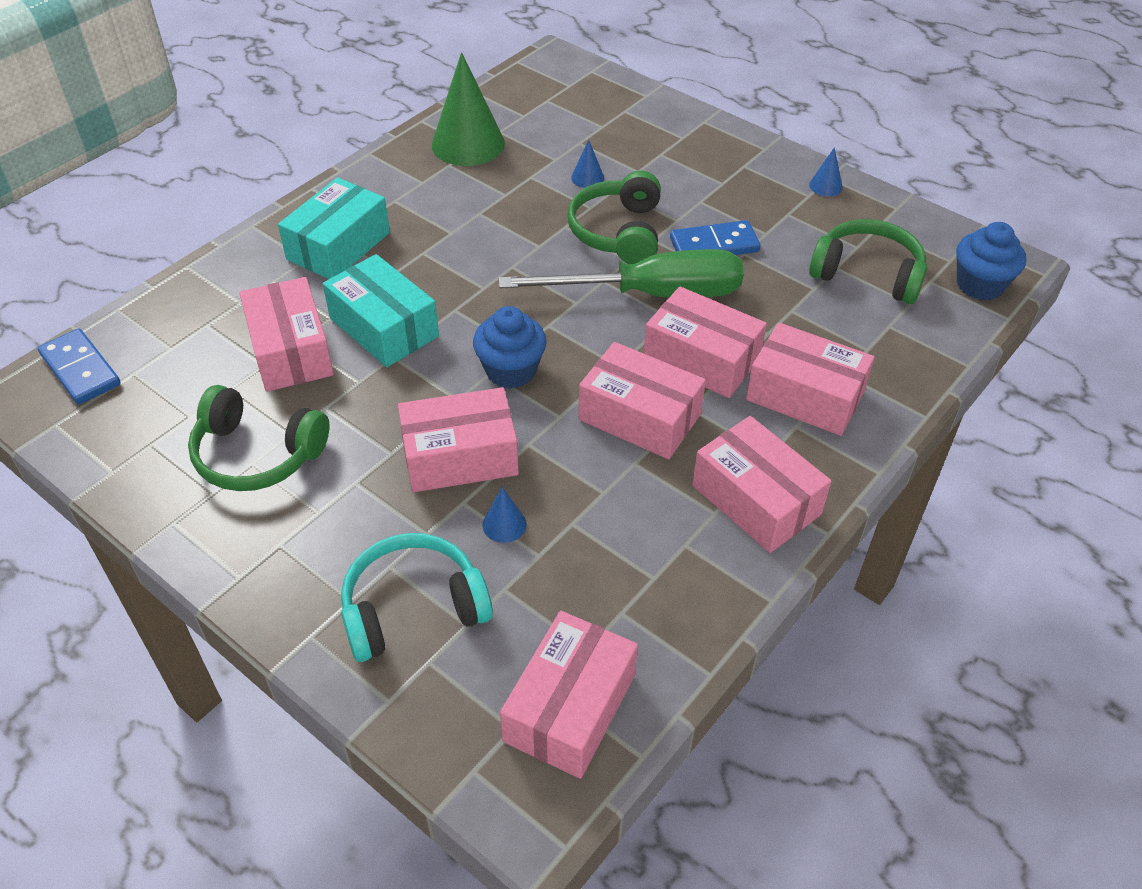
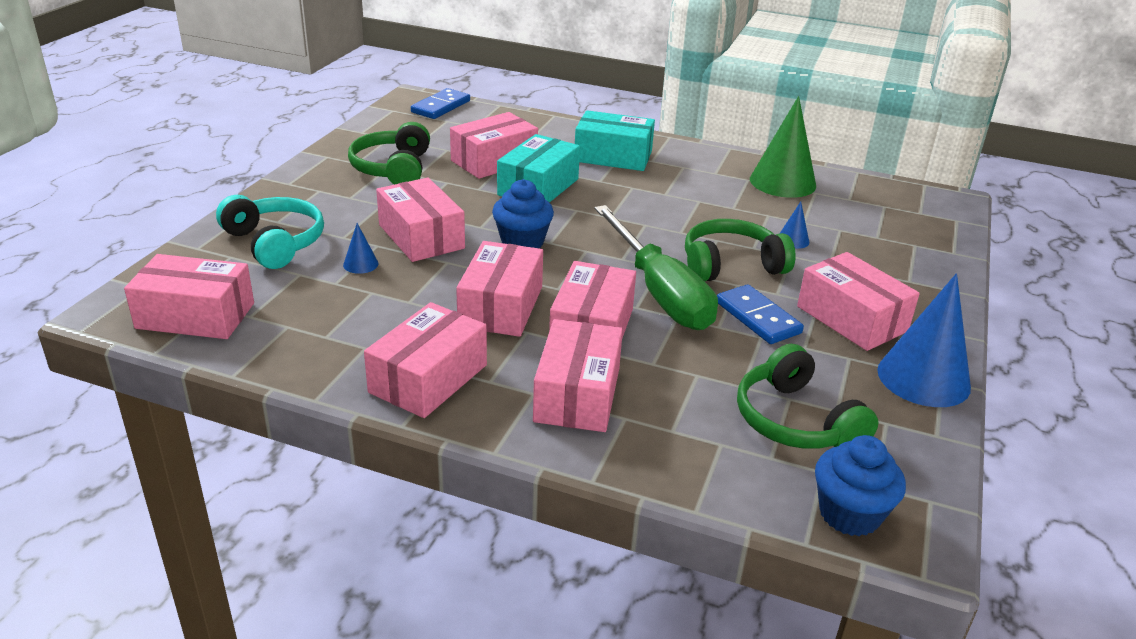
camera: 70 degrees right, 15 degrees down
(732, 191) = (851, 319): none -> pink box
(825, 186) = (923, 378): blue cone -> blue cone, size x2.28
(867, 274) = (795, 421): green headphones -> green headphones turned 150 degrees clockwise

